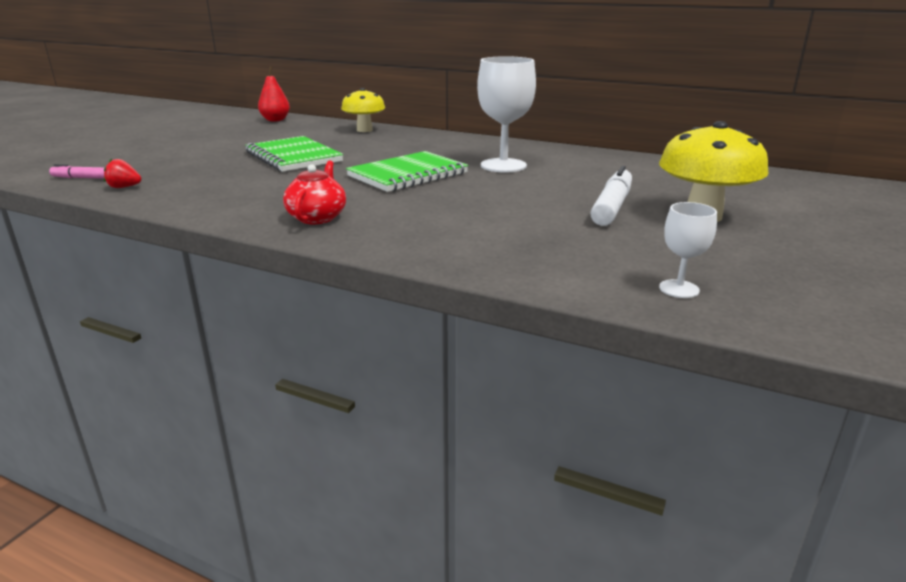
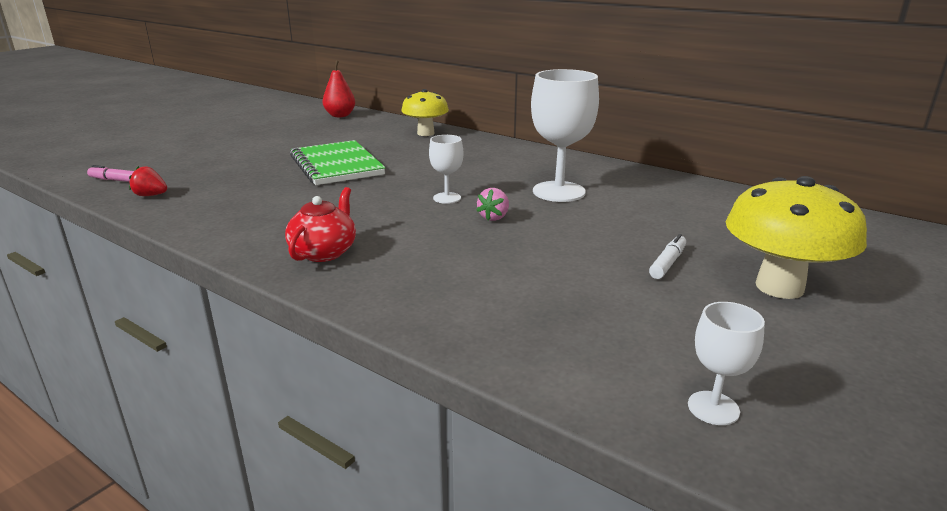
camera: 10 degrees right, 0 degrees up
(408, 175) = (447, 198): green notebook -> white goblet
(456, 186) = (494, 217): none -> pink strawberry
(612, 207) = (667, 263): white marker -> white marker, size x0.55

